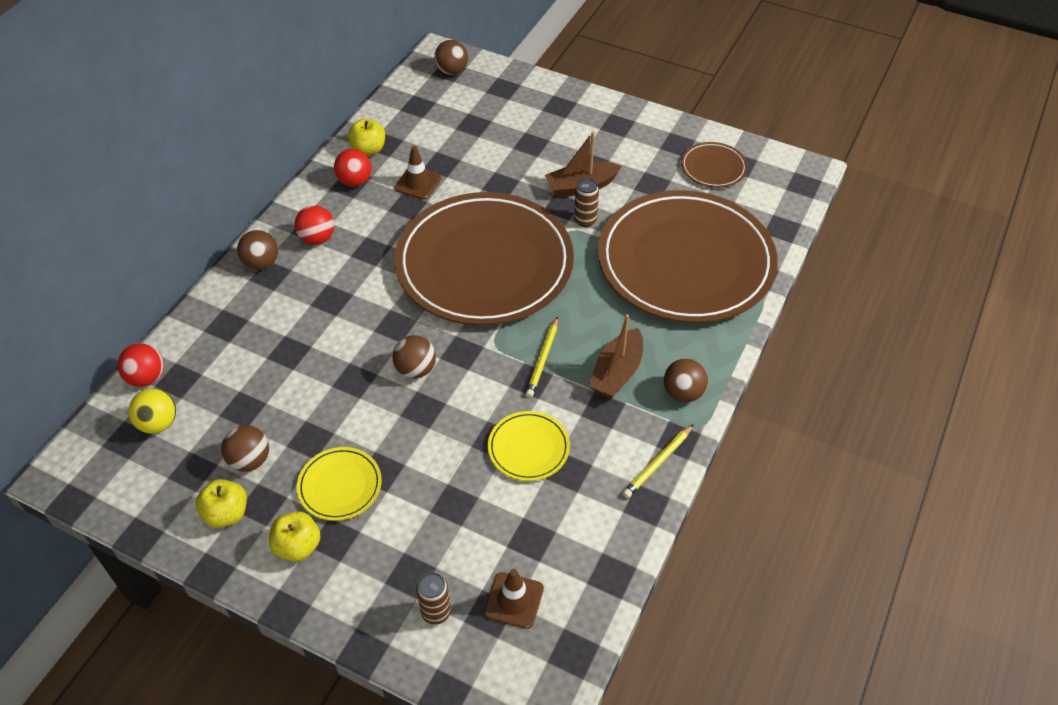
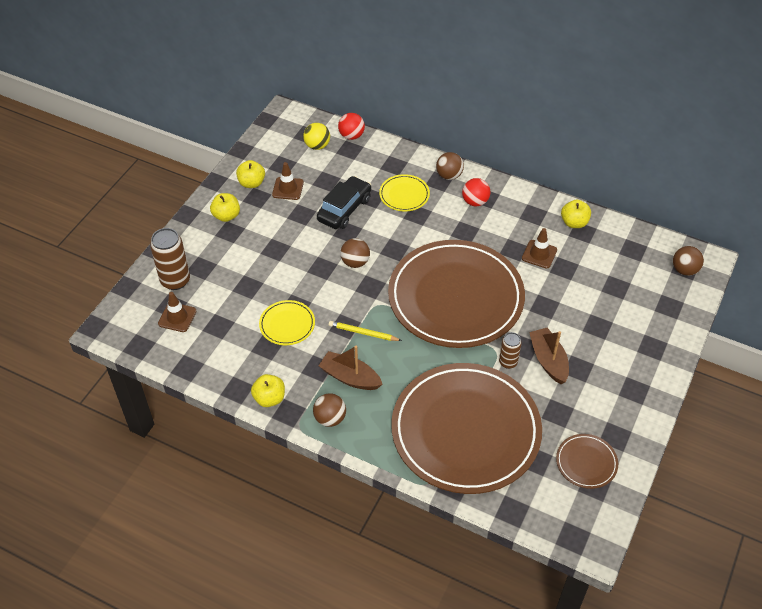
camera: 90 degrees right, 0 degrees up
(250, 460) = (288, 188): brown ball -> brown traffic cone
(308, 384) = (344, 209): none -> black car
(340, 486) = (266, 231): yellow plate -> yellow plate (404, 195)
(355, 181) = (537, 217): red ball -> none
(436, 612) = (175, 280): brown can -> brown can, size x1.71
(658, 463) = (269, 398): yellow pencil -> yellow apple

